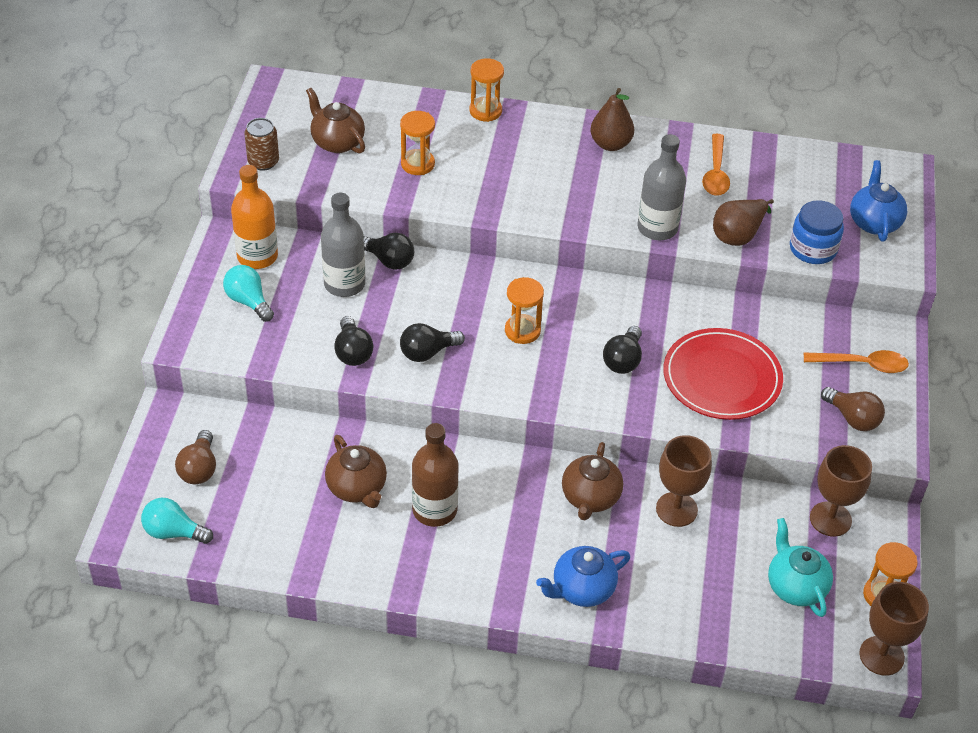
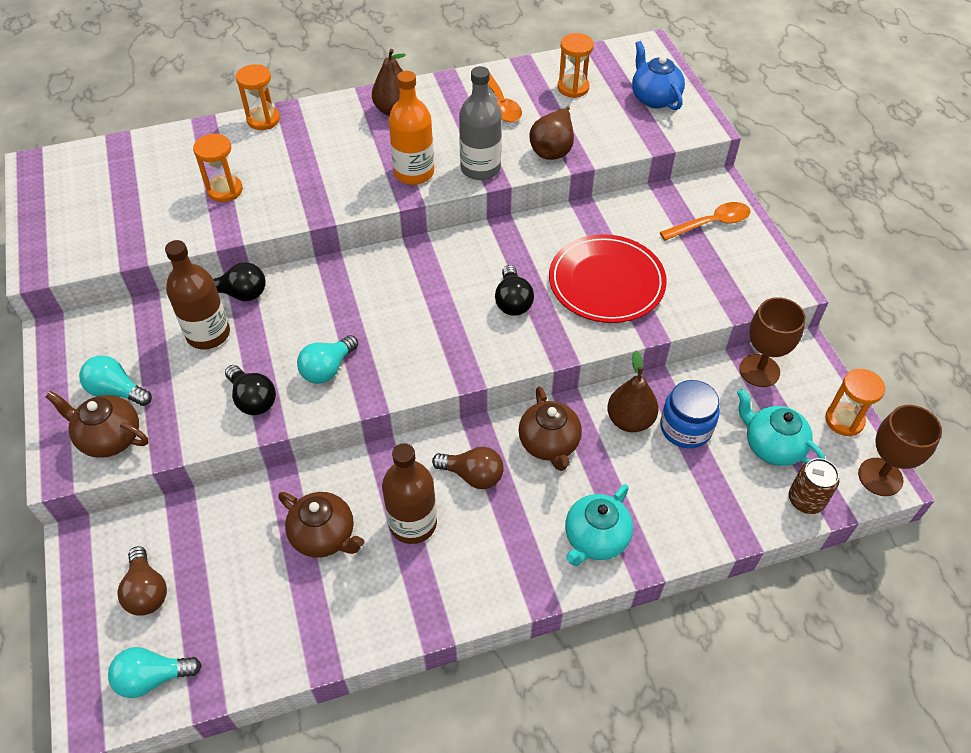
camera: 25 degrees left, 5 degrees up
(257, 256) = (103, 341): orange bottle -> orange bottle (414, 173)
(263, 162) = (65, 243): brown can -> brown can (806, 500)
(337, 142) = (133, 198): brown teapot -> brown teapot (110, 438)
(344, 284) = (208, 334): grey bottle -> brown bottle
(427, 352) = (327, 369): black light bulb -> turquoise light bulb
(522, 331) = (406, 311): orange hourglass -> orange hourglass (573, 88)
(582, 589) = (595, 539): blue teapot -> turquoise teapot
(676, 509) = (630, 420): brown goblet -> brown pear
(813, 249) = (621, 138): blue jar -> blue jar (685, 428)
(852, 418) = (734, 273): brown light bulb -> brown light bulb (473, 475)

